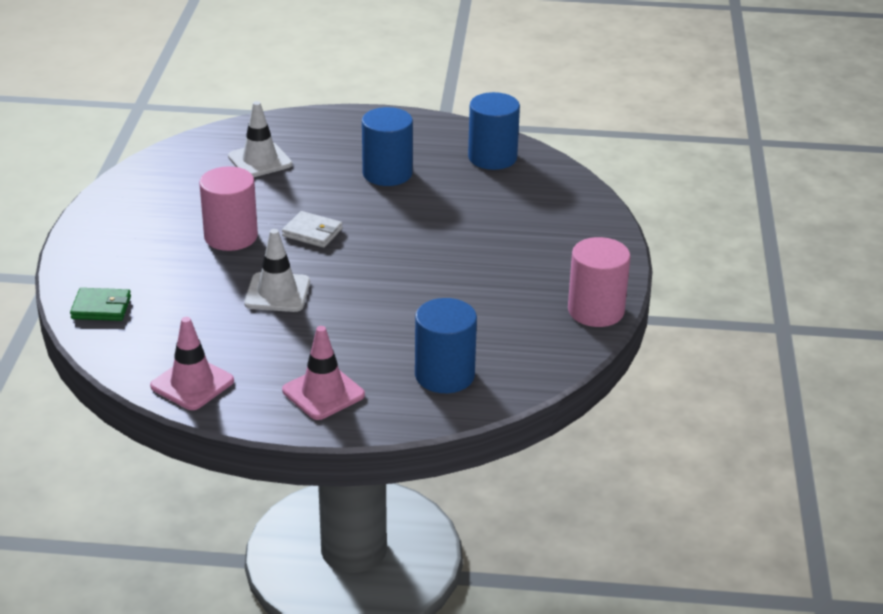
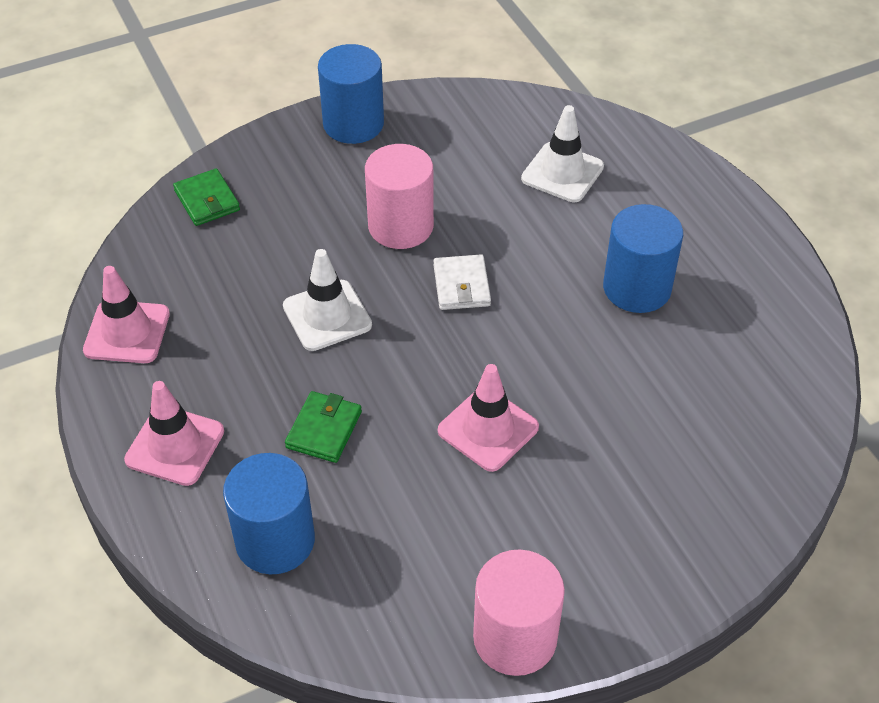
camera: 60 degrees right, 15 degrees up
(375, 327) = (324, 430): none -> green wallet
(439, 265) = (488, 429): none -> pink traffic cone
(492, 157) = (766, 367): blue cylinder -> blue cylinder (353, 124)

